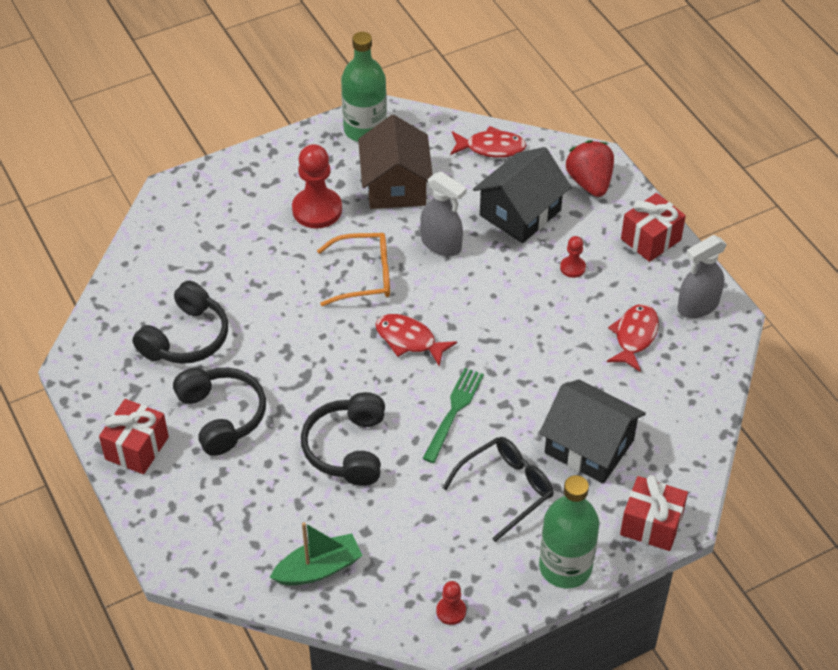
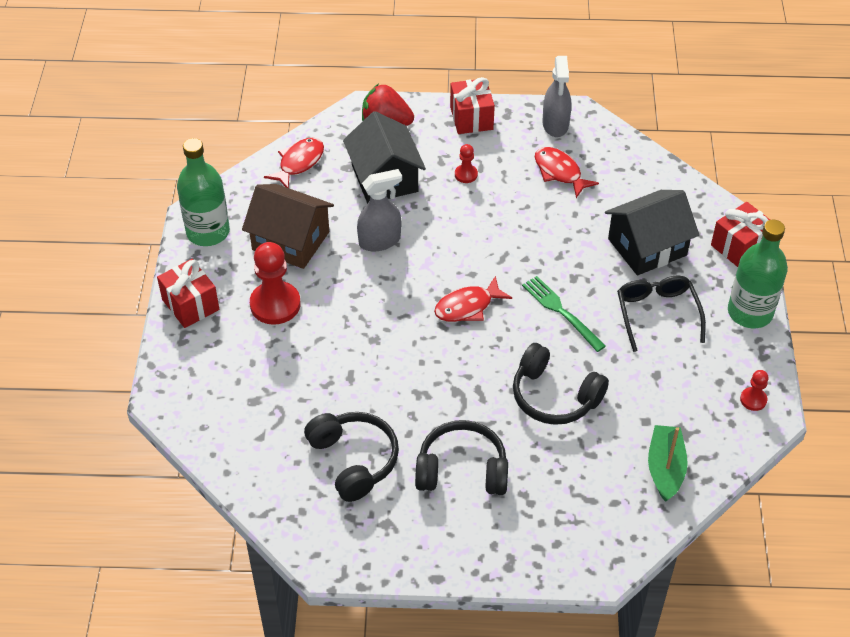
camera: 60 degrees left, 0 degrees up
(137, 448) = (456, 549): red gift -> red gift (190, 305)
(364, 276) = (376, 305): orange glasses -> none

